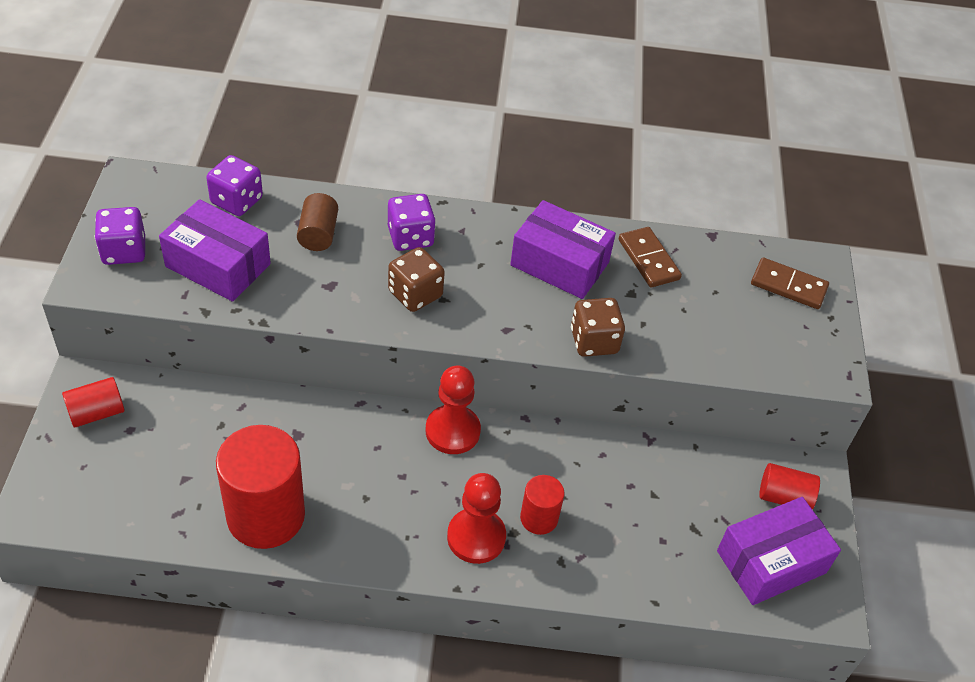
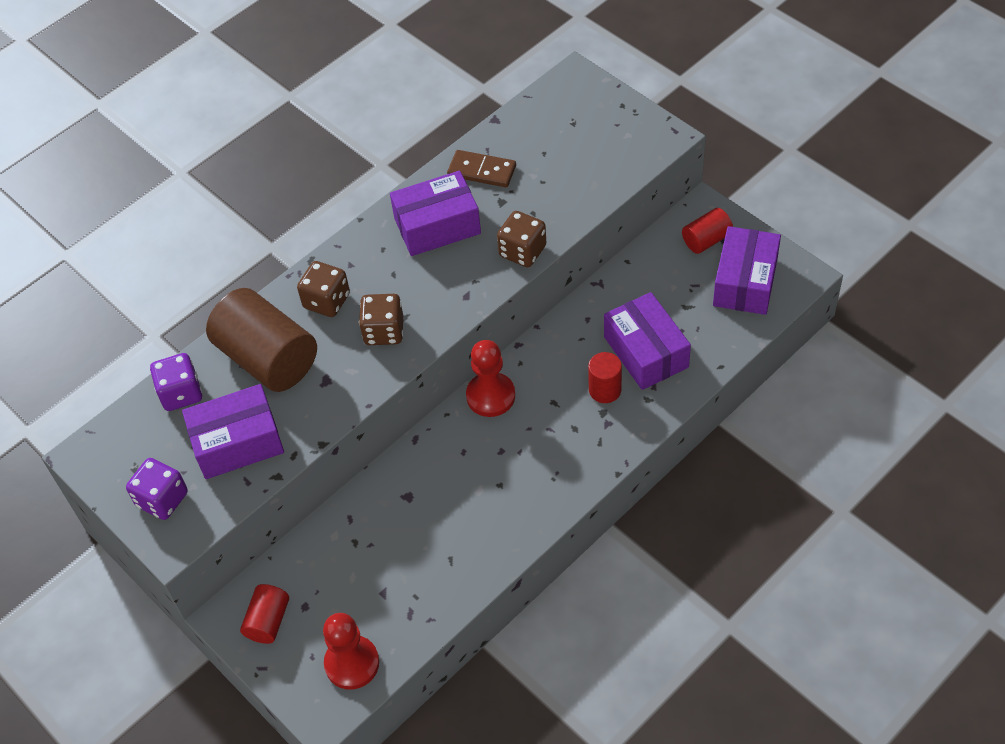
camera: 40 degrees left, 5 degrees up
(266, 515) = (461, 557): red cylinder -> none
(318, 234) = (268, 358): brown cylinder -> brown cylinder, size x1.99
(410, 237) = (326, 301): purple dice -> brown dice
(476, 537) = (588, 437): red pawn -> red pawn (352, 663)
(611, 526) = (646, 352): none -> purple box
(788, 286) = (577, 109): brown domino -> none

